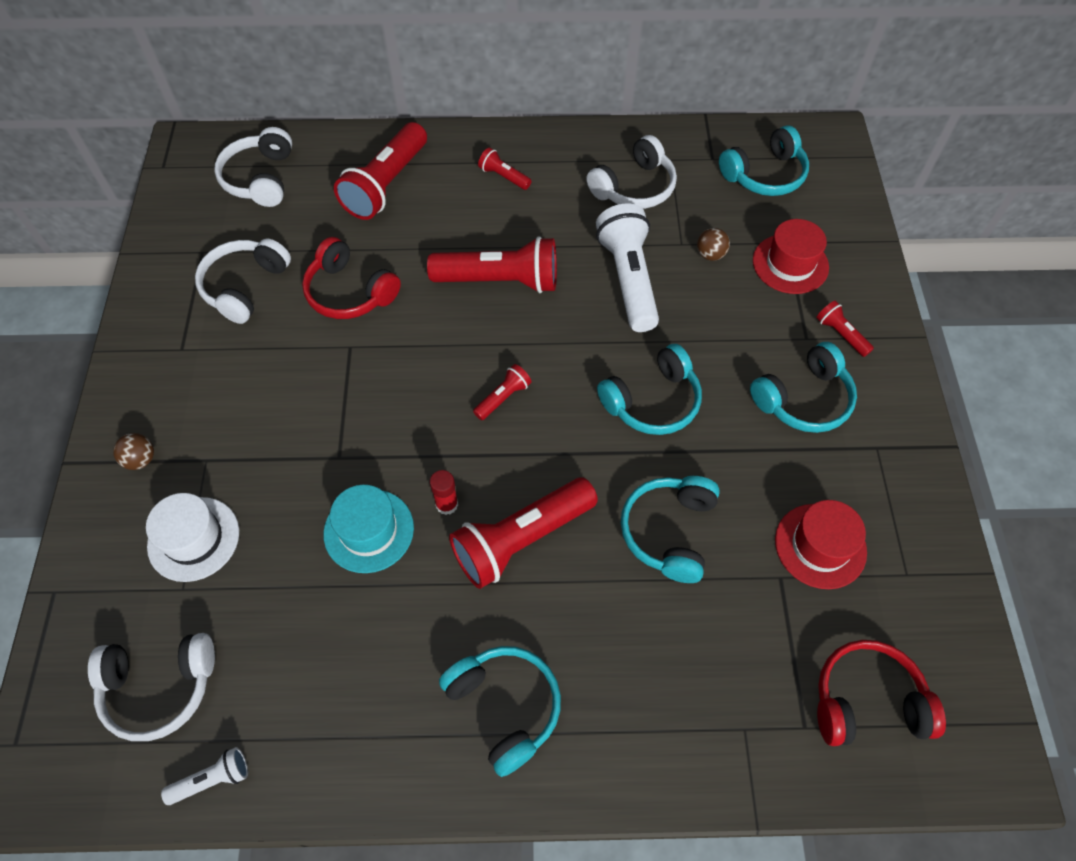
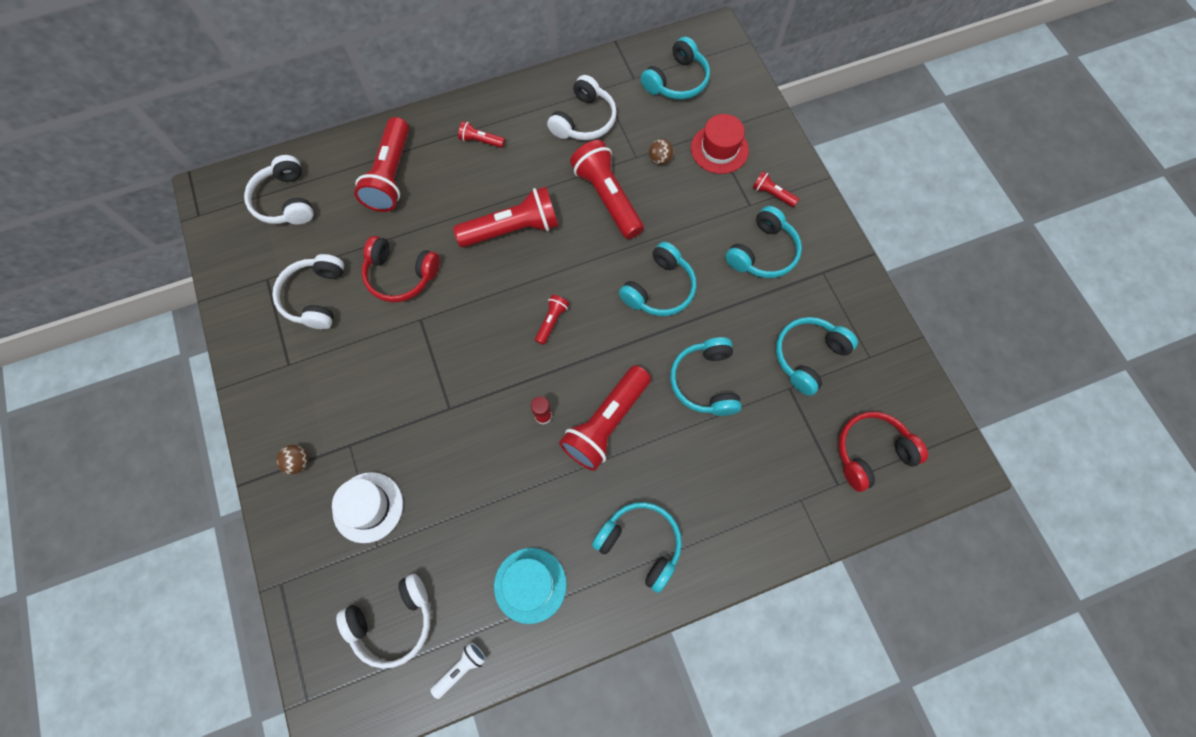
camera: 20 degrees left, 10 degrees up
(368, 530) = (495, 455): turquoise hat -> turquoise hat (530, 585)
(628, 279) = (607, 198): white flashlight -> red flashlight
(820, 546) = (808, 356): red hat -> turquoise headphones

